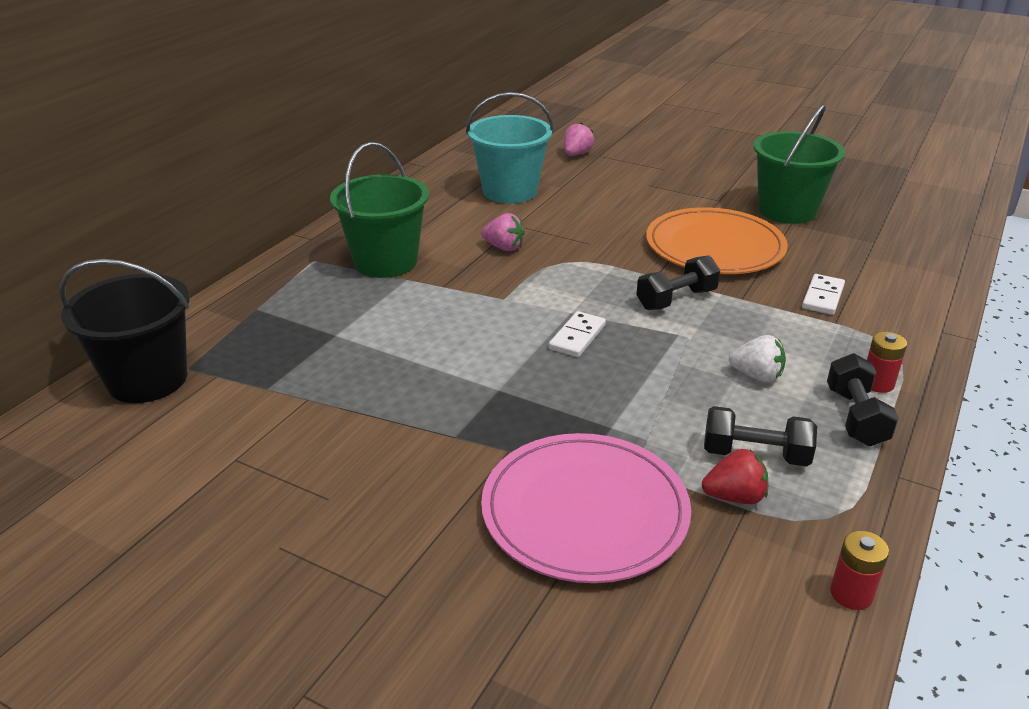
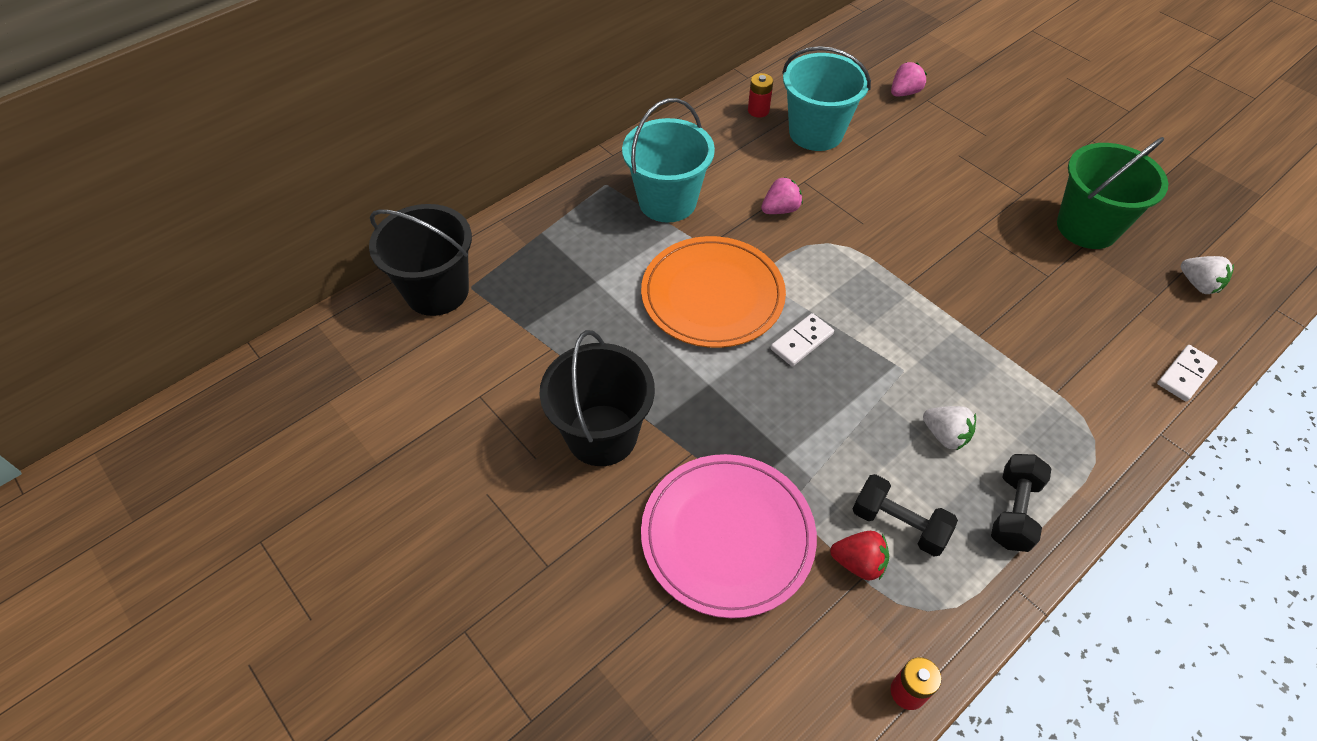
camera: 20 degrees right, 20 degrees up
(385, 262) = (667, 201): green bucket -> turquoise bucket
(399, 459) = (602, 435): none -> black bucket
(504, 247) = (780, 209): pink strawberry -> pink strawberry turned 75 degrees counterclockwise
(676, 299) = (914, 320): black dumbbell -> none
(714, 246) = (985, 259): orange plate -> orange plate (712, 295)
(823, 297) = (1061, 356): white domino -> white domino (1185, 375)
(877, 383) = (1057, 479): red battery -> red battery (758, 110)
(901, 229) = (1198, 285): none -> white strawberry

